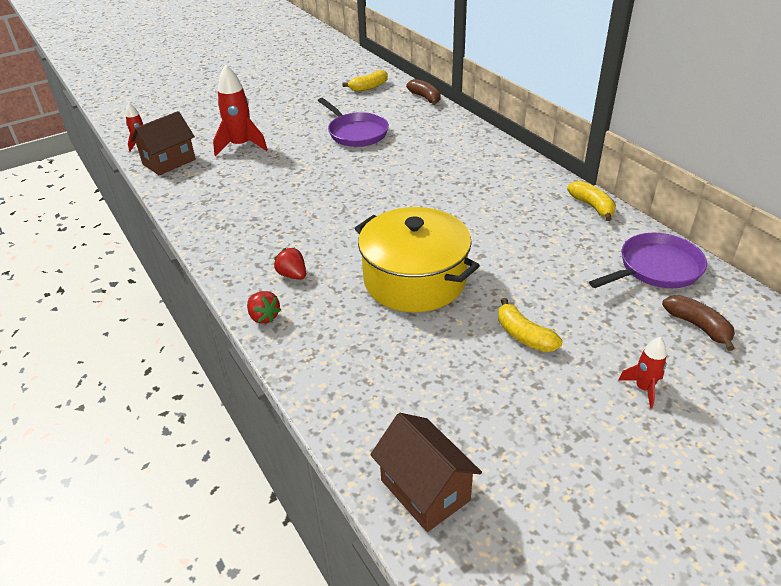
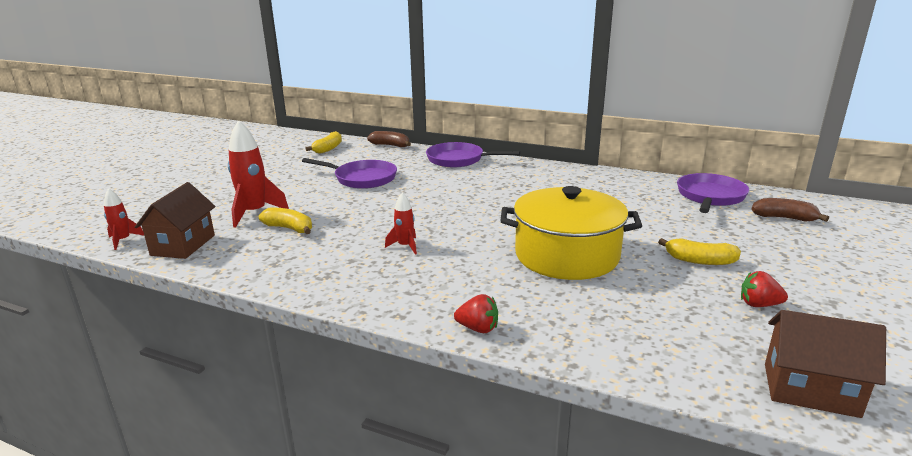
camera: 35 degrees left, 15 degrees down
(292, 275) = (456, 288): red strawberry -> red strawberry (759, 304)
(464, 135) = (458, 160): none -> purple pan
(592, 206) = (616, 176): yellow banana -> yellow banana (289, 228)
(643, 388) = (816, 261): red rocket -> red rocket (405, 246)

